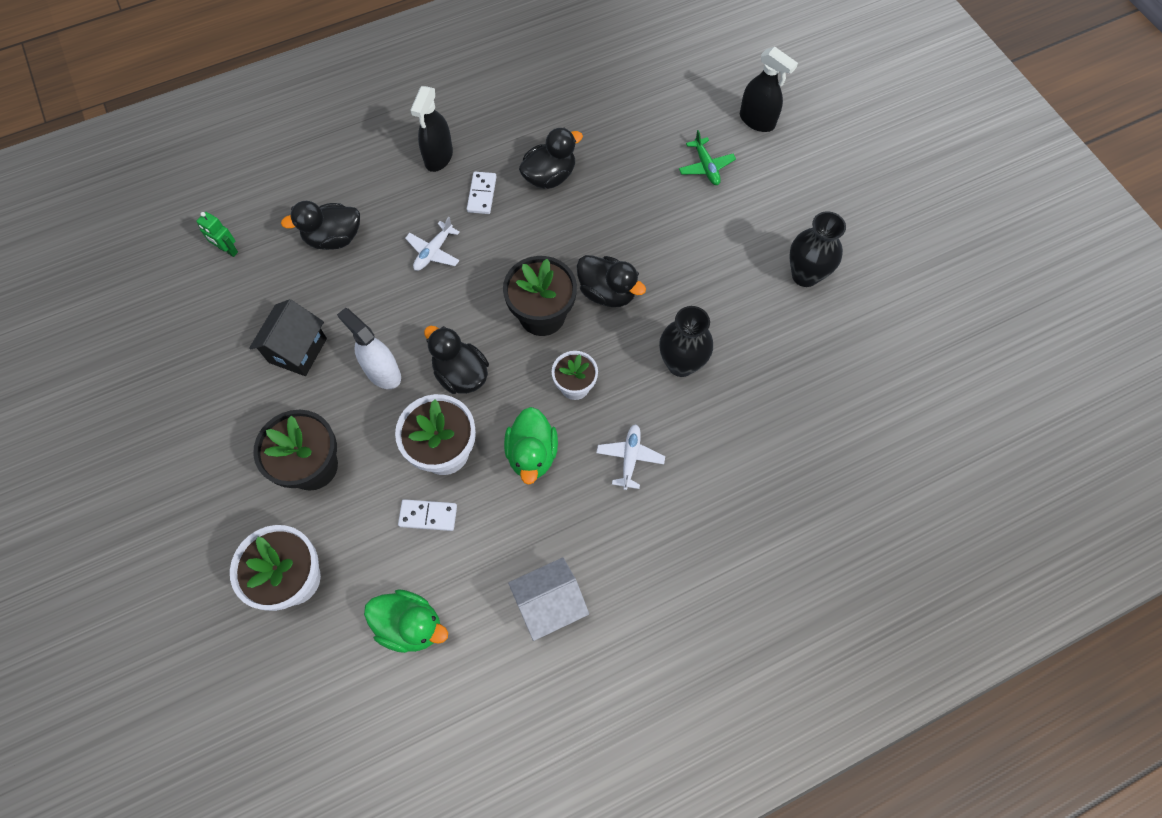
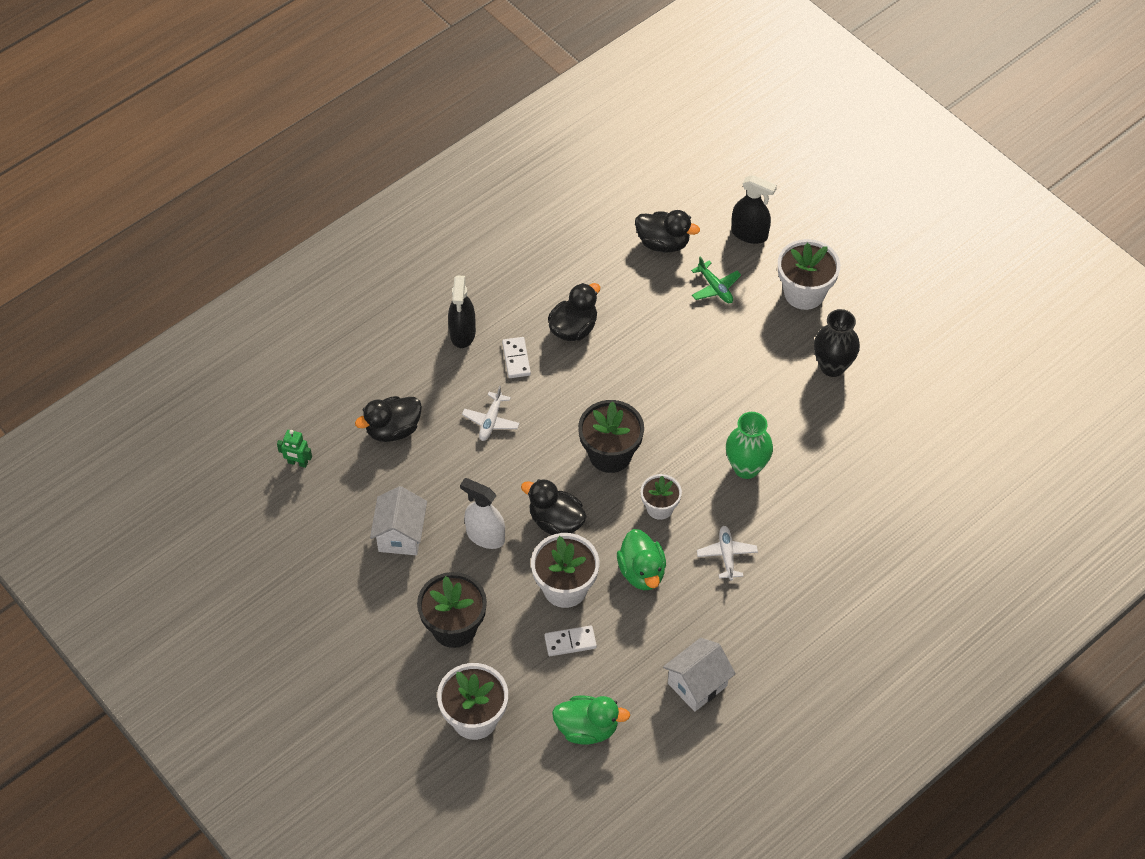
camera: 15 degrees left, 10 degrees down
(298, 350) = (400, 535): black house -> white house
(607, 292) = (662, 421): black duck -> black duck (663, 243)
(681, 364) = (746, 467): black vase -> green vase
(796, 192) = (804, 293): none -> white flower pot

